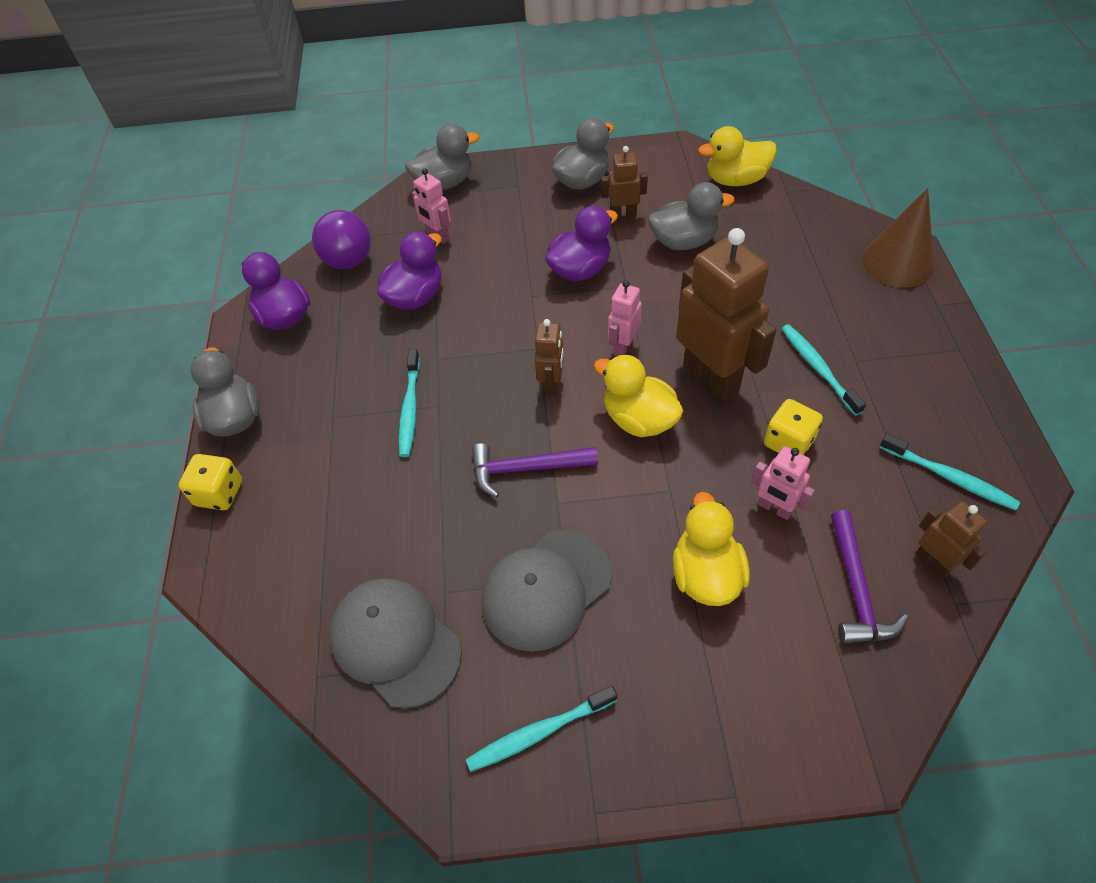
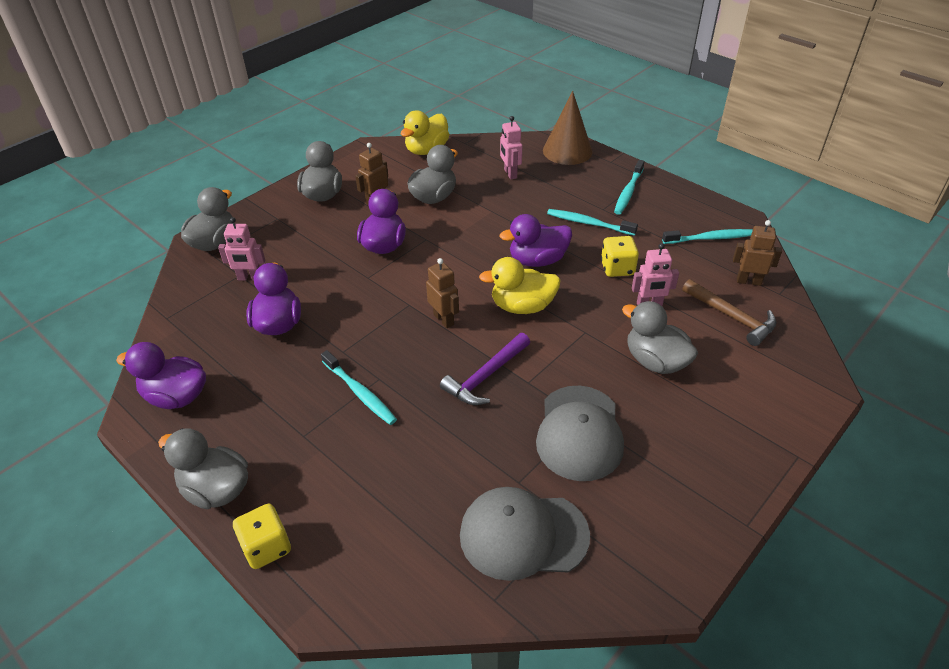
camera: 45 degrees left, 10 degrees down
(348, 261) = (190, 330): purple ball -> none
(539, 732) = (669, 511): turquoise toothbrush -> turquoise toothbrush (628, 192)
(623, 347) = (465, 273): pink robot -> pink robot (510, 174)
(706, 574) = (655, 361): yellow duck -> grey duck
(711, 378) = (537, 260): brown robot -> purple duck
(856, 589) = (732, 317): purple hammer -> brown hammer

